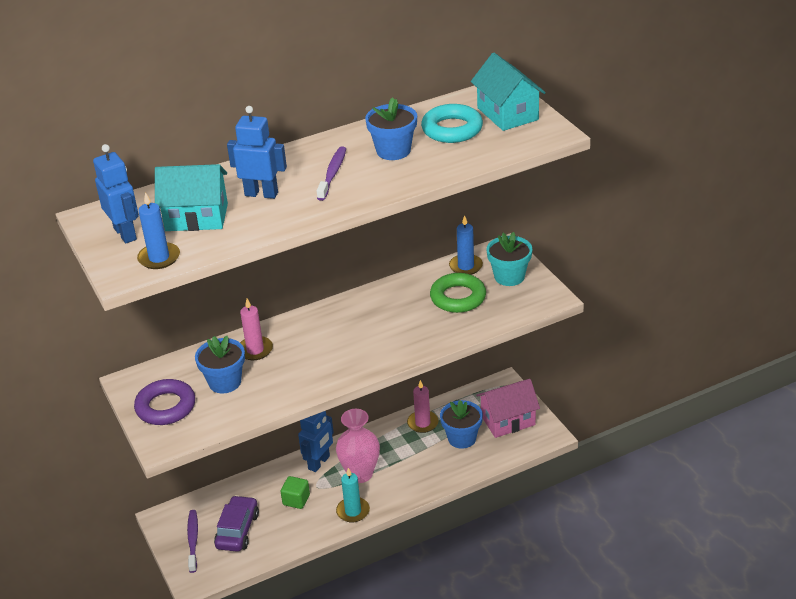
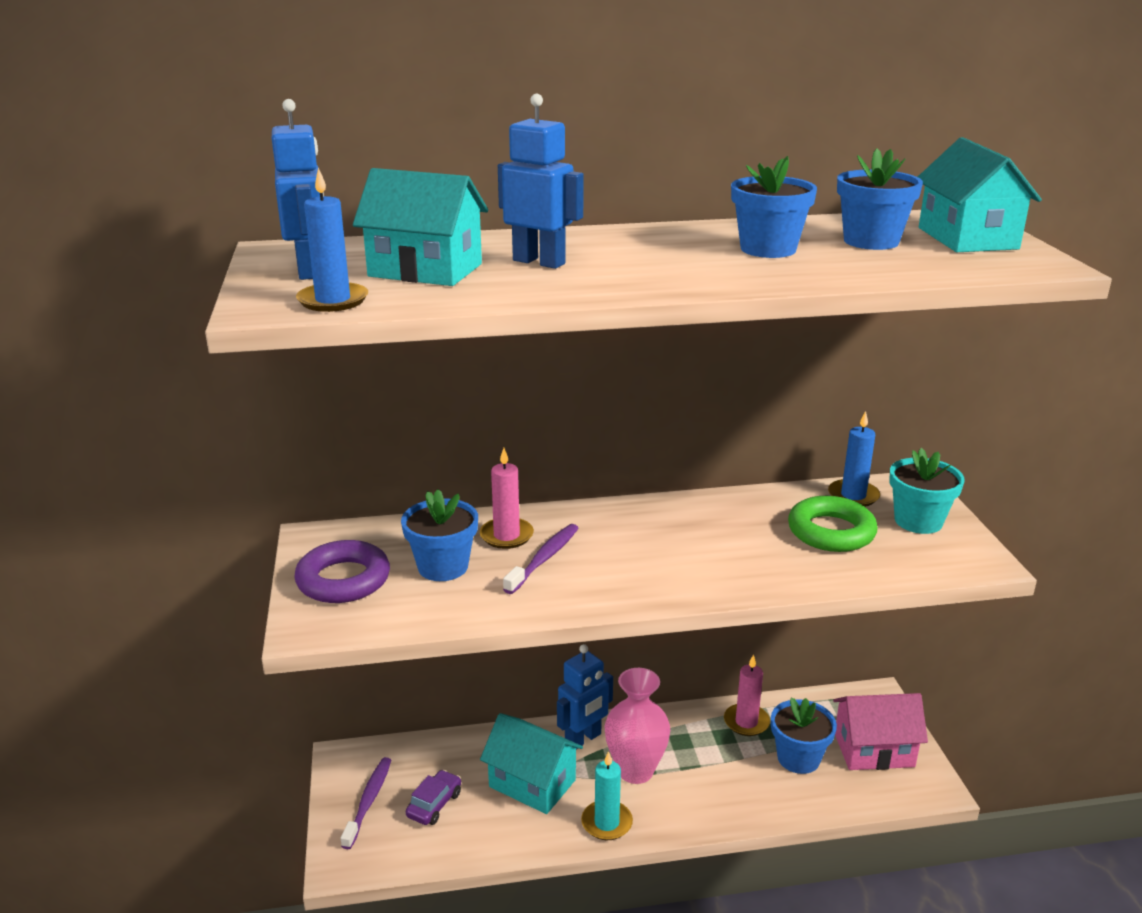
camera: 15 degrees right, 10 degrees down
(237, 530) = (434, 804): purple car -> purple car, size x0.66
(296, 500) = (532, 783): green cube -> turquoise house
(332, 174) = (660, 258): purple toothbrush -> purple toothbrush (544, 559)
(452, 129) = (871, 241): turquoise ring -> blue flower pot

